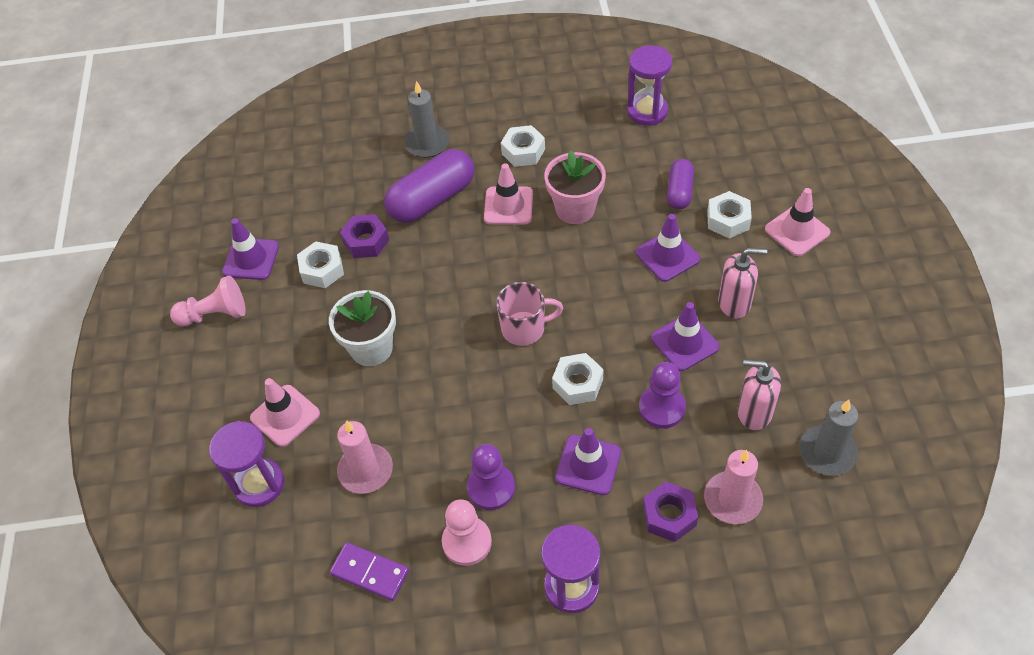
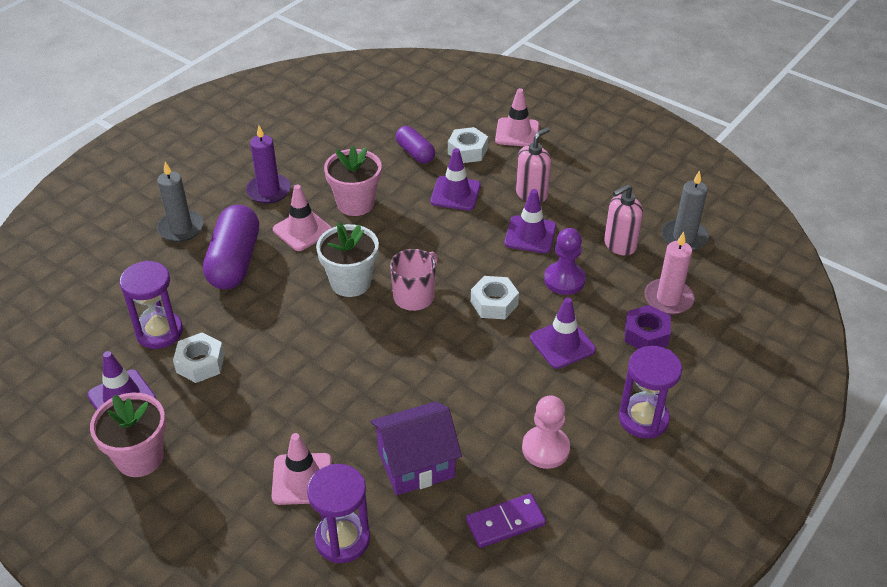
camera: 50 degrees left, 10 degrees down
(215, 314) = (140, 457): pink pawn -> pink flower pot
(365, 470) = (415, 464): pink candle -> purple house
(366, 241) = (214, 321): purple nut -> none
(371, 348) = (314, 385): white flower pot -> white flower pot (350, 282)
(491, 488) = (518, 405): purple pawn -> none
(523, 151) = (268, 191): white nut -> purple candle
(647, 111) = (331, 118): purple hourglass -> purple hourglass (159, 332)

